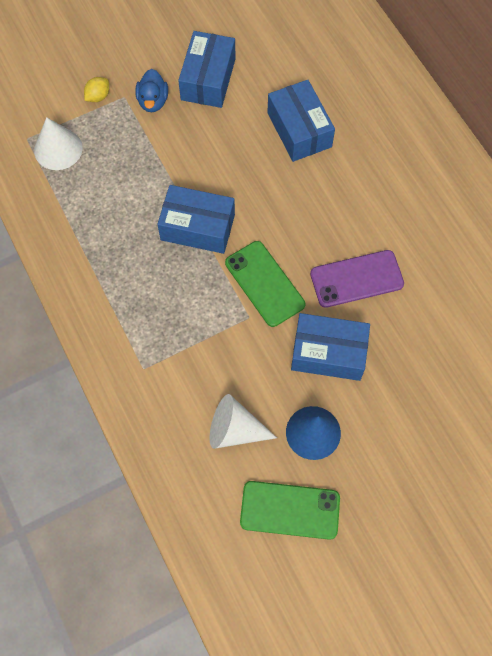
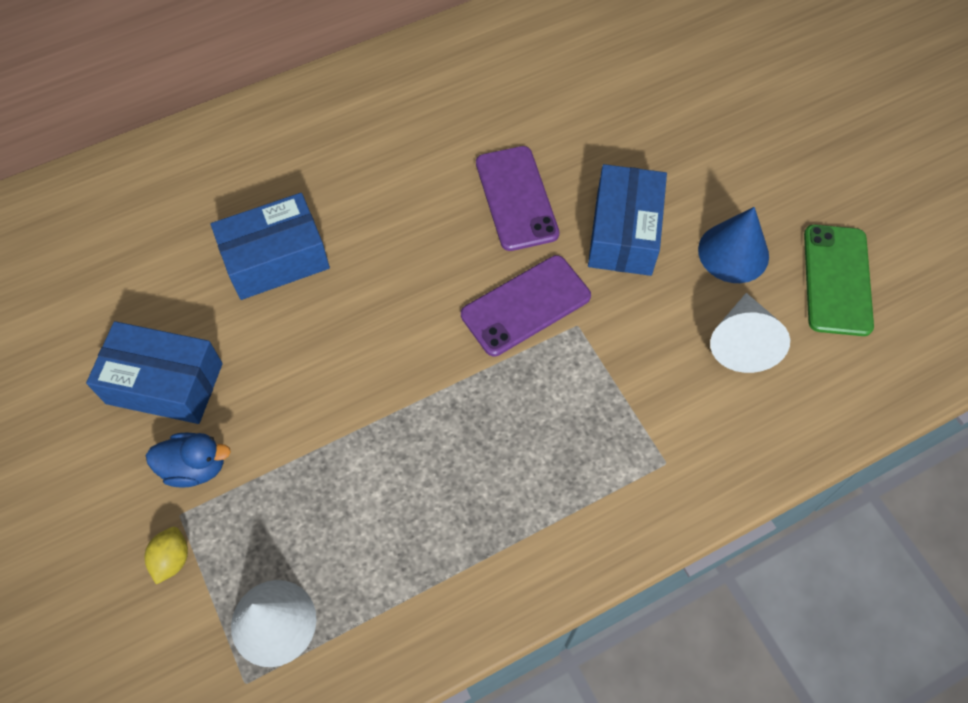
camera: 90 degrees left, 5 degrees down
(98, 96) = (172, 559): yellow lemon -> yellow lemon turned 60 degrees clockwise
(197, 227) = (434, 394): blue box -> none
(264, 283) = (525, 305): green phone -> purple phone

